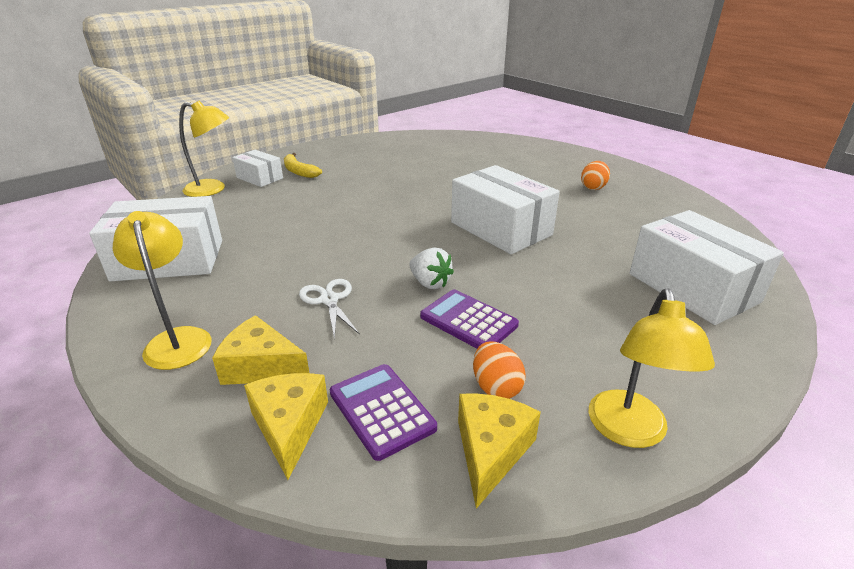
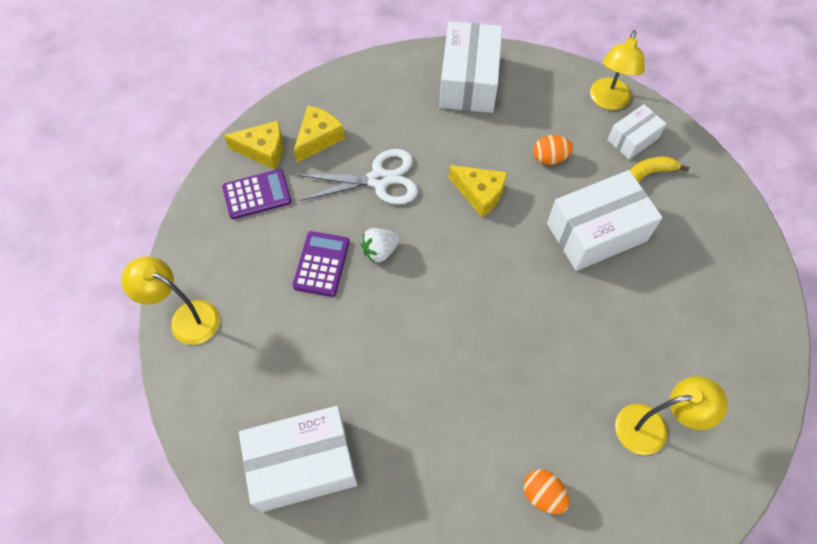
camera: 105 degrees right, 30 degrees up
(177, 339) = (362, 96): yellow lamp -> yellow lamp (652, 427)
(329, 300) = (379, 180): white scissors -> white scissors, size x1.61
(468, 321) = (321, 264): purple calculator -> purple calculator turned 45 degrees counterclockwise
(491, 451) = (205, 240): yellow cheese -> yellow cheese (479, 194)
(496, 387) = (250, 259): orange egg -> orange egg (549, 158)
(501, 228) = (459, 339): white box -> white box (596, 232)

